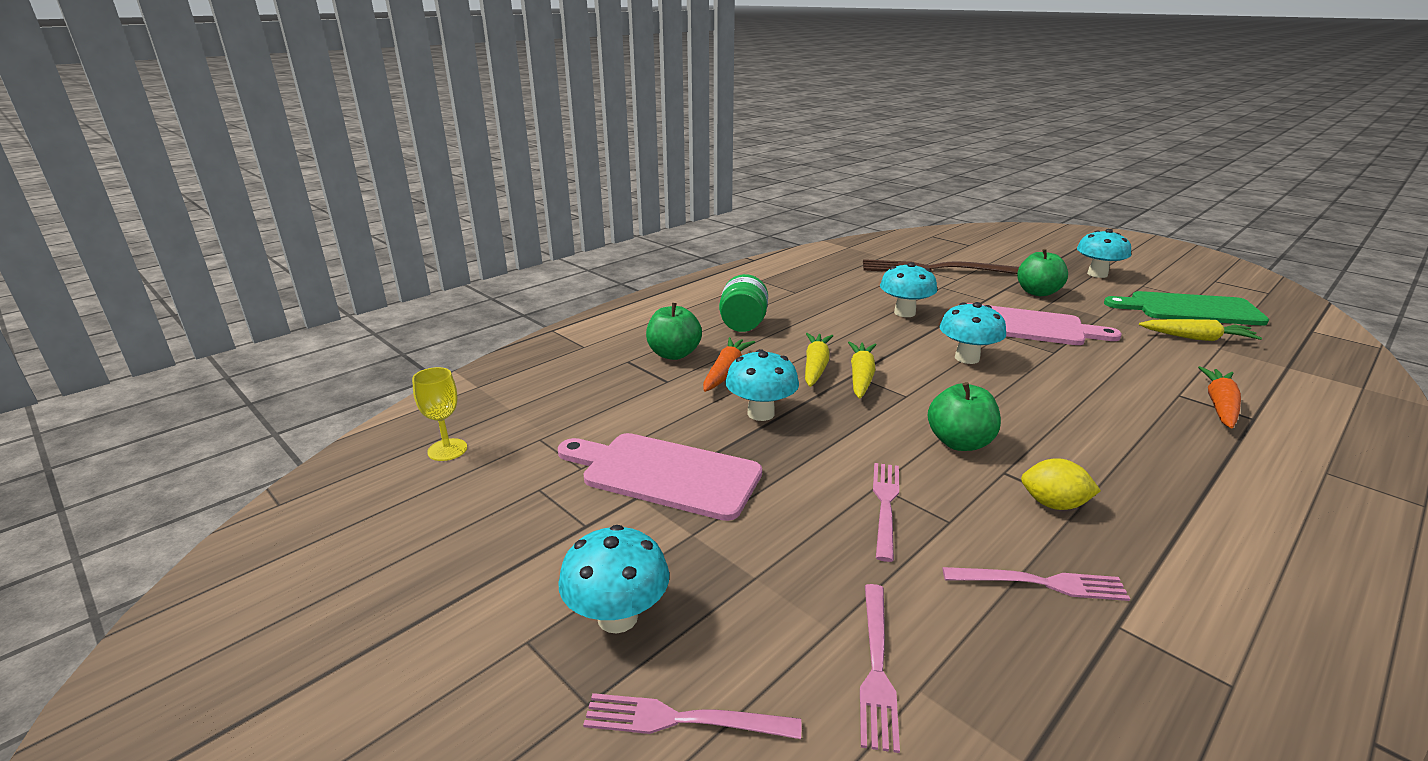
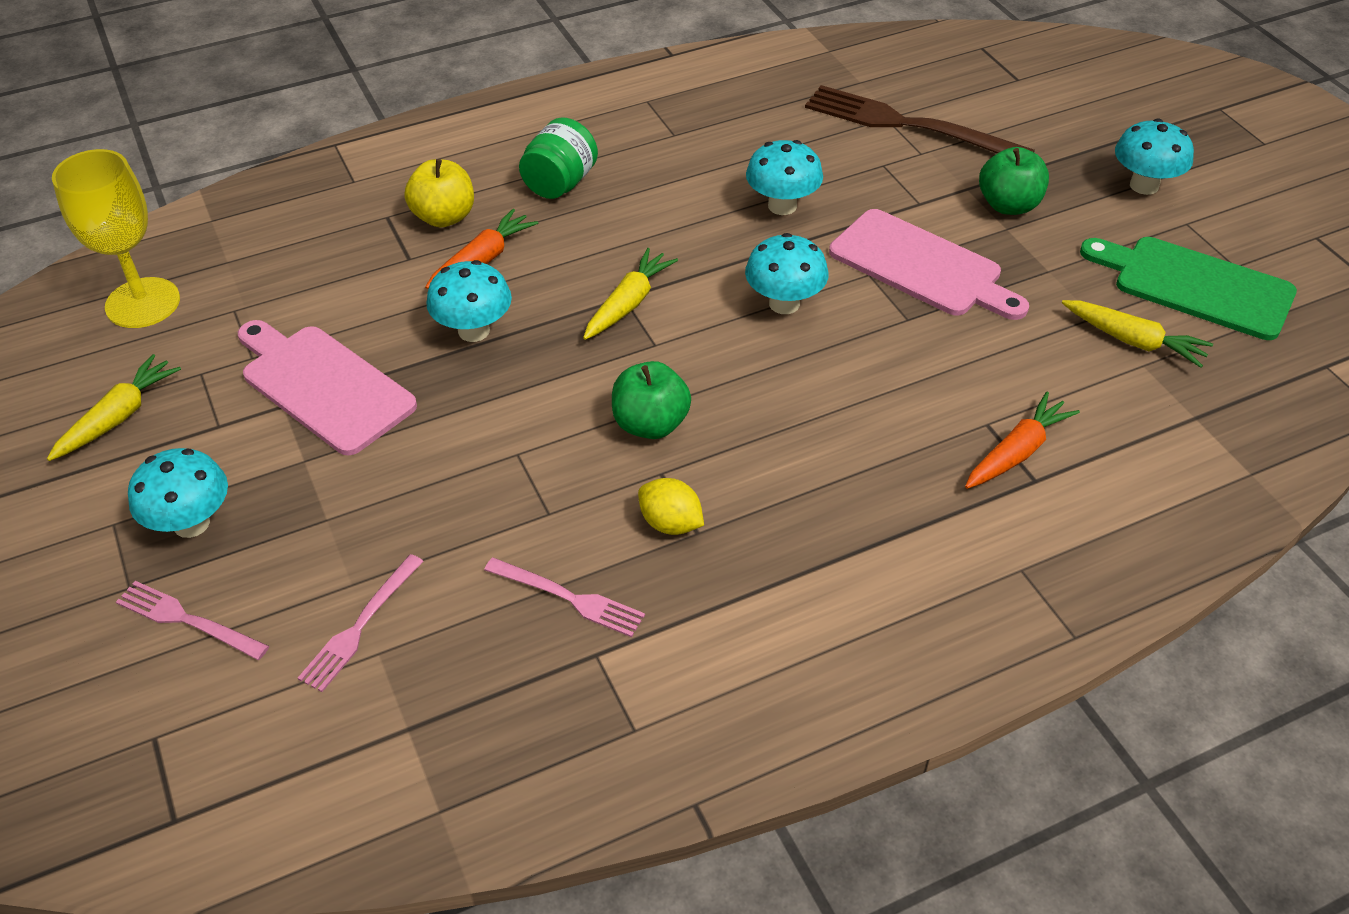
camera: 20 degrees right, 20 degrees up
(447, 450) = (143, 303): yellow goblet -> yellow goblet, size x1.84
(674, 354) = (444, 217): green apple -> yellow apple
(815, 366) = (590, 274): yellow carrot -> yellow carrot (119, 417)
(885, 505) = (503, 478): pink fork -> none

